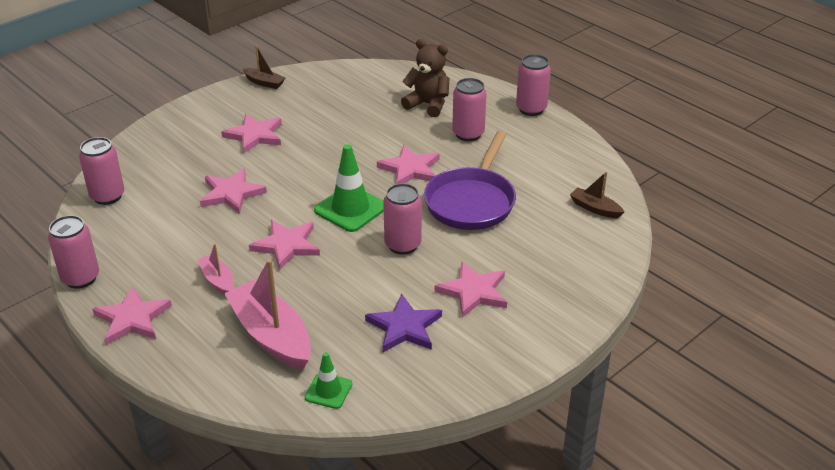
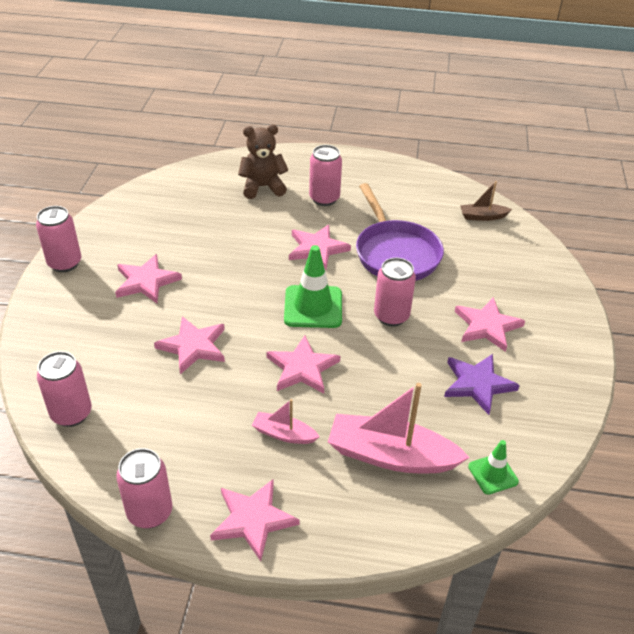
camera: 40 degrees left, 5 degrees up
(264, 83) = (92, 228): brown boat -> none
(531, 109) = (344, 158): pink can -> pink can (65, 263)

